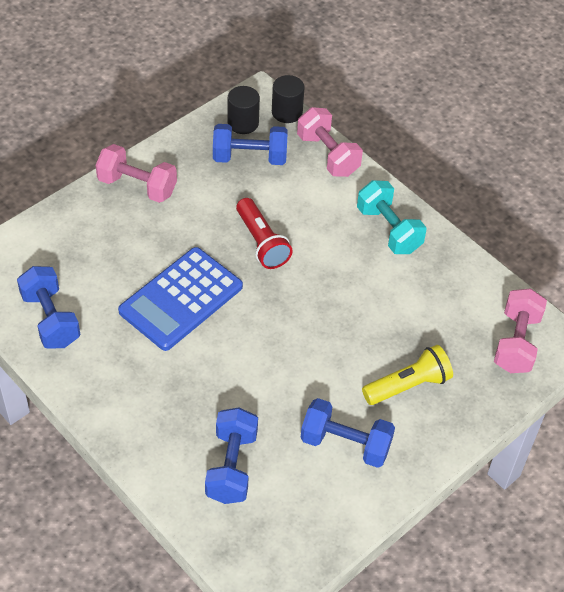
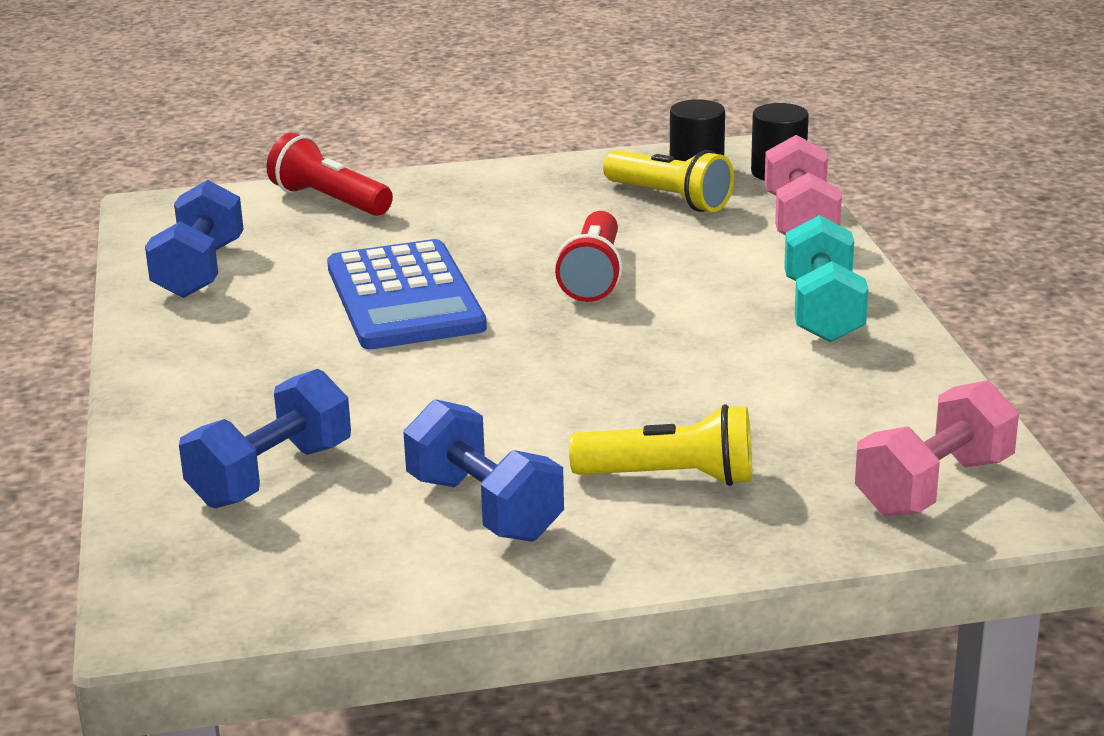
camera: 35 degrees right, 25 degrees down
(68, 226) = (329, 201): none -> red flashlight
(137, 186) = (470, 189): pink dumbbell -> none
(181, 299) = (404, 297): blue calculator -> blue calculator turned 90 degrees counterclockwise
(249, 157) = (670, 199): blue dumbbell -> yellow flashlight

